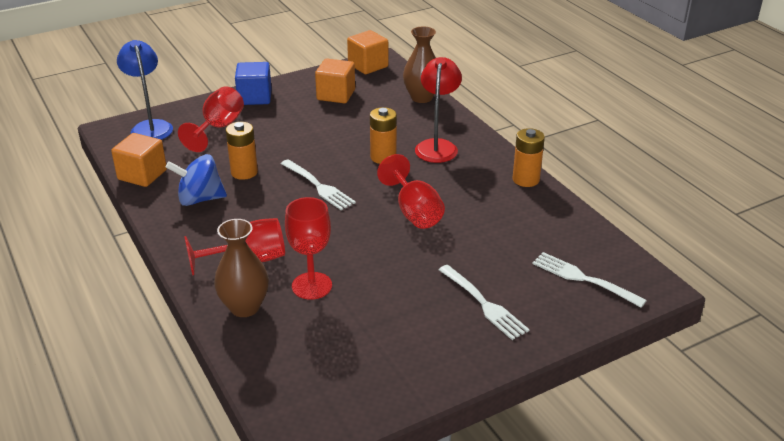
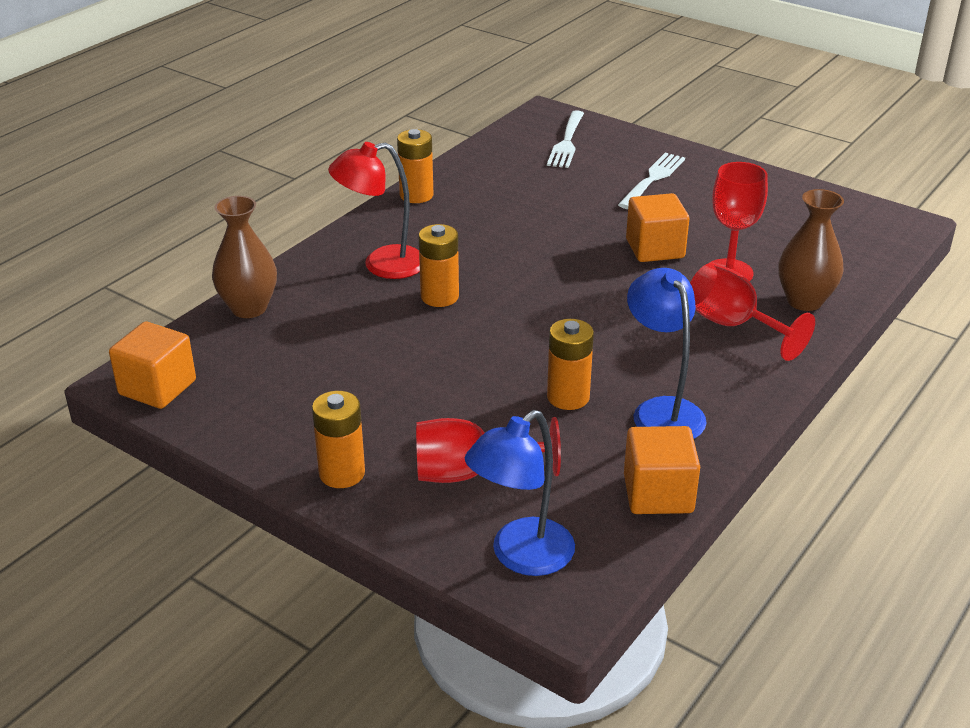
camera: 115 degrees left, 0 degrees up
(200, 199) = (662, 411): blue spinning top -> blue lamp
(255, 97) = (342, 473): blue cube -> orange battery
(318, 186) = (547, 326): white fork -> none
(336, 95) = (283, 389): orange cube -> orange cube (655, 249)
(414, 212) = (541, 246): red goblet -> none

